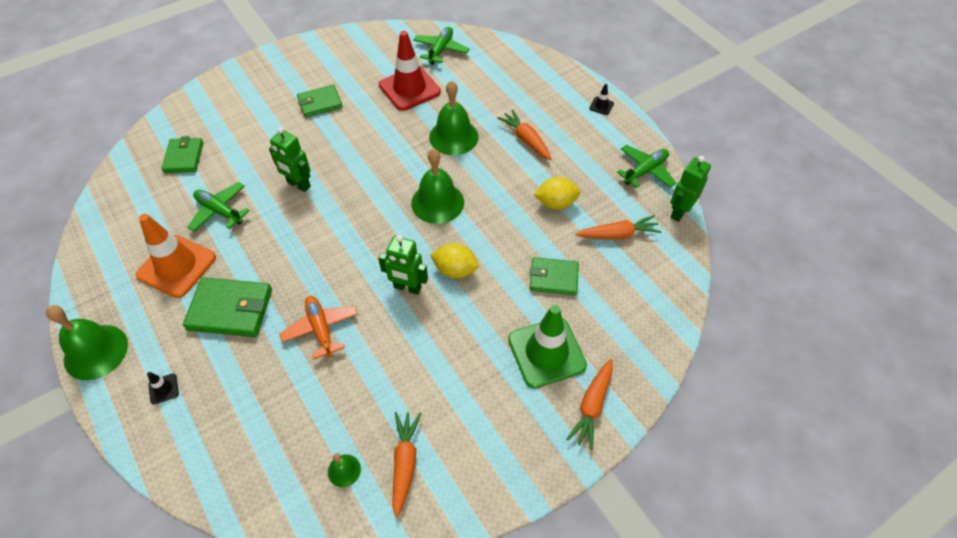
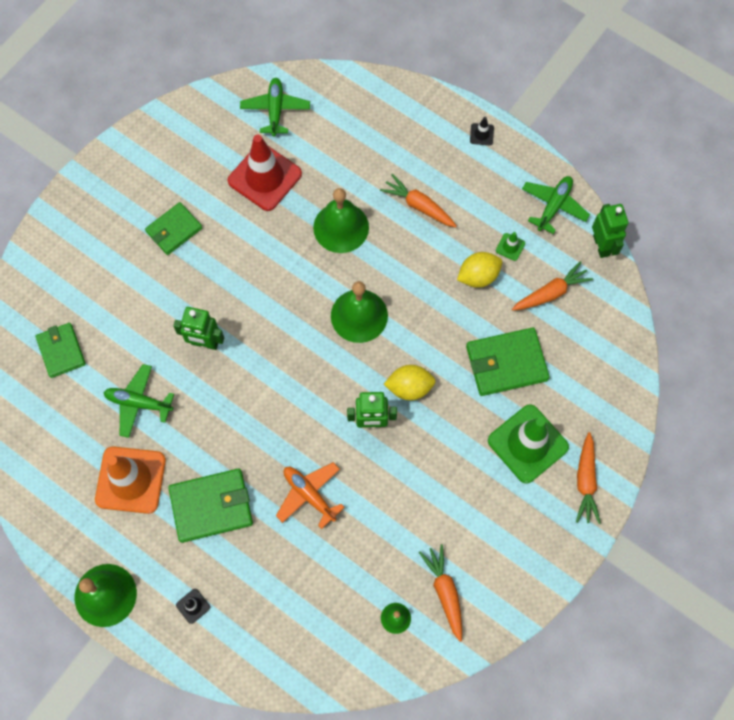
camera: 20 degrees left, 15 degrees up
(553, 278) = (506, 363): green wallet -> green wallet, size x1.50
(594, 190) = (510, 247): none -> green traffic cone
(679, 212) = (601, 245): green robot -> green robot turned 150 degrees clockwise

